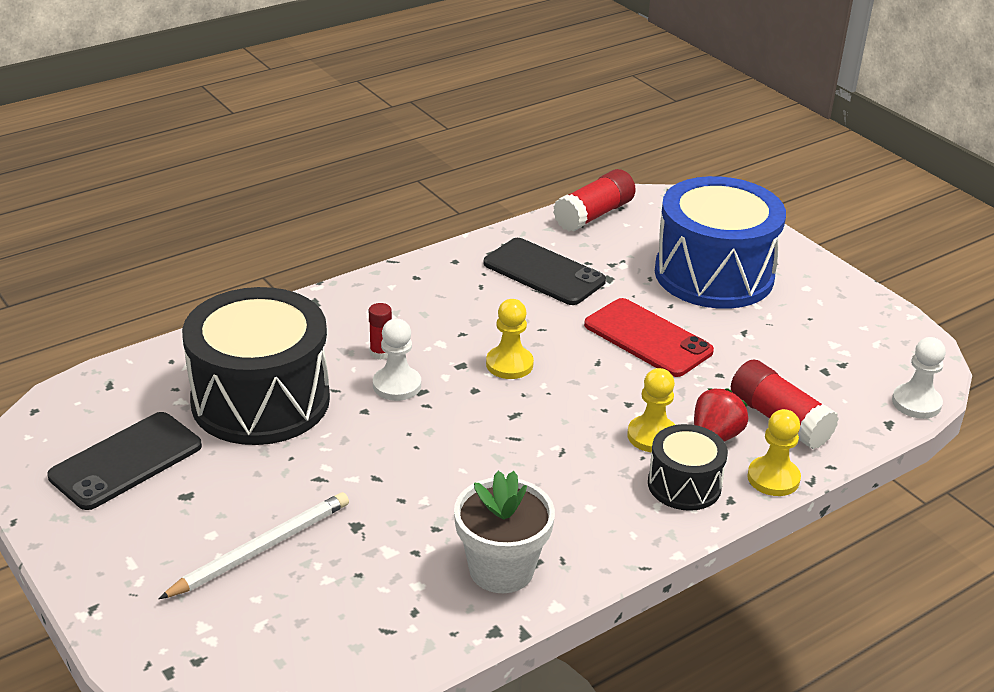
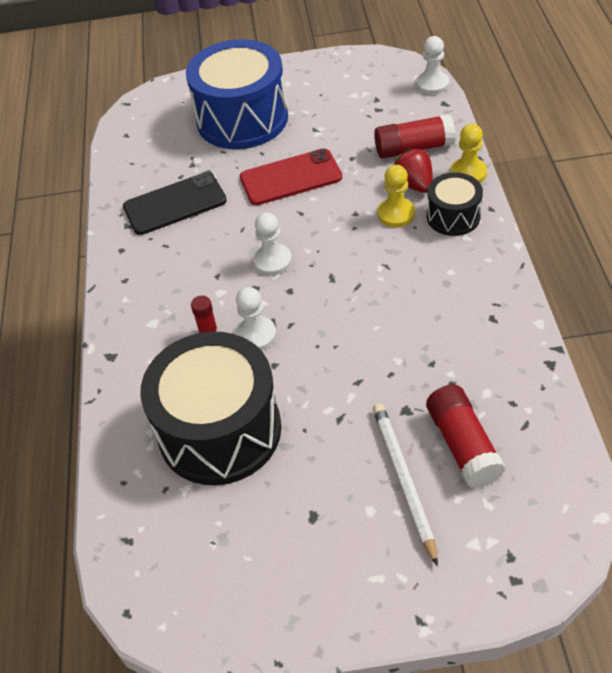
camera: 55 degrees left, 15 degrees up
(126, 461) = (244, 551): black phone -> none
(501, 569) = (491, 340): white flower pot -> none
(509, 364) = (272, 261): yellow pawn -> white pawn
(594, 215) = (124, 152): red glue stick -> red glue stick (463, 445)

